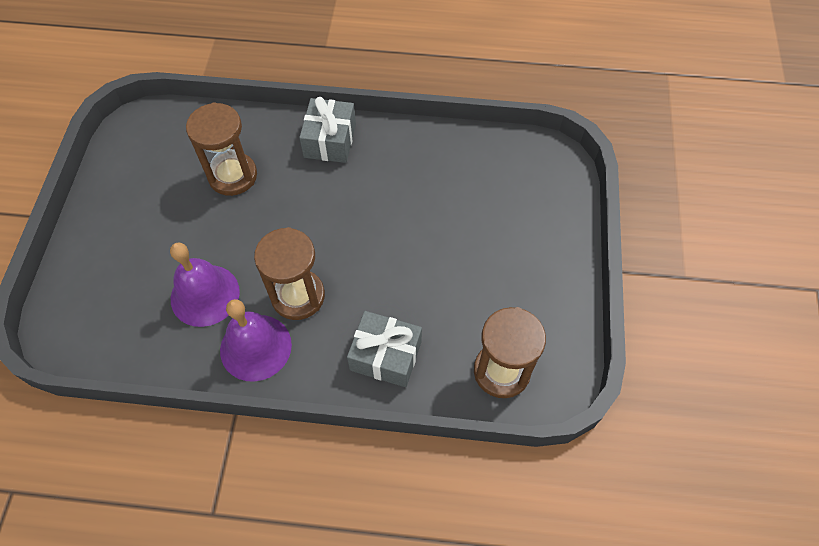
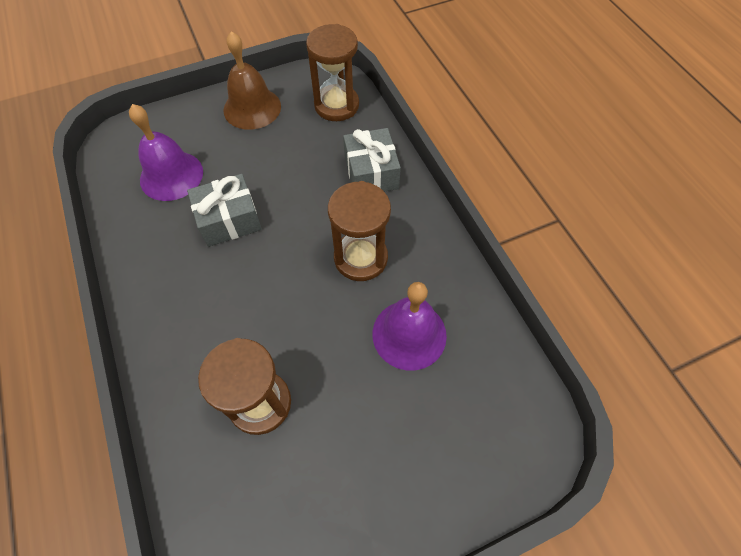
camera: 120 degrees left, 0 degrees up
(255, 347) = (426, 262): purple bell -> purple bell (171, 175)
(330, 140) = (166, 332): grey gift -> grey gift (229, 220)
(542, 287) = (252, 108): none -> brown bell

